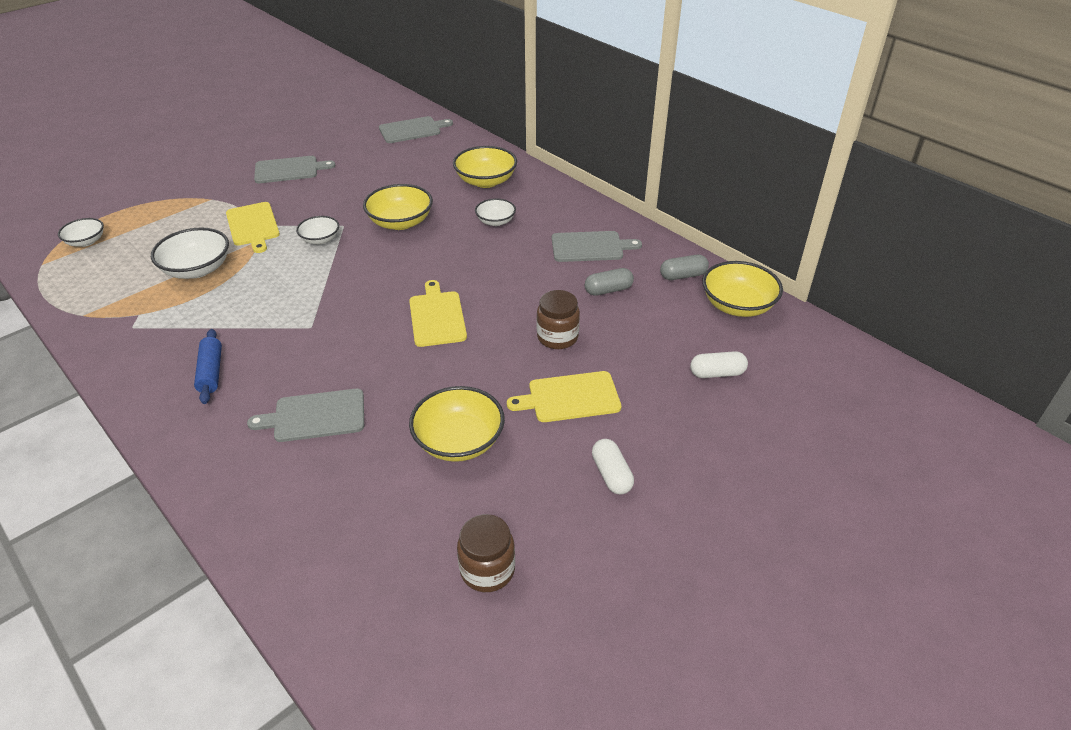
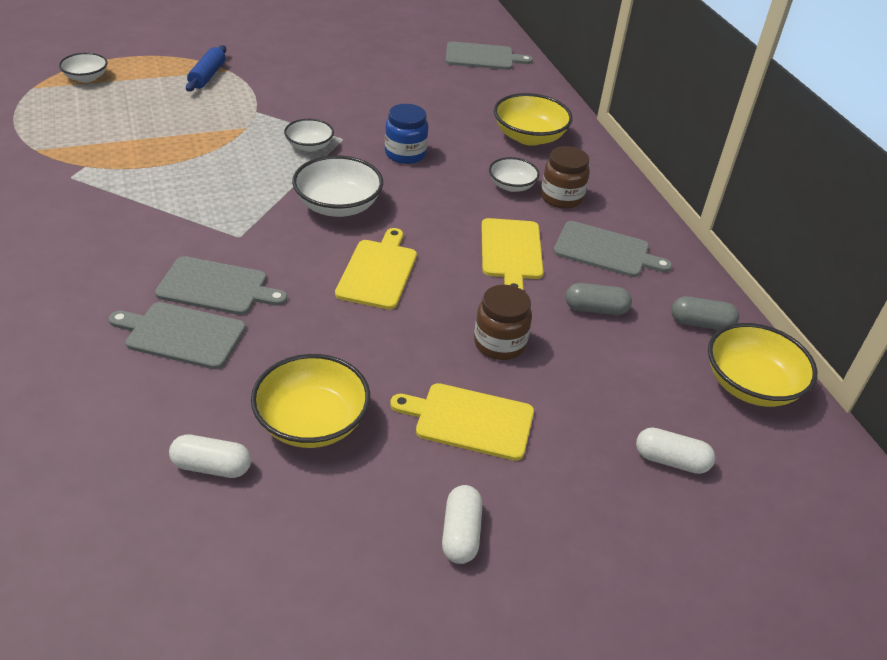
camera: 20 degrees right, 0 degrees up
(197, 269) = (169, 138): white bowl -> white bowl (338, 206)
(211, 372) = (112, 249): blue rolling pin -> blue rolling pin (207, 76)
(253, 226) = (251, 110): yellow cutting board -> yellow cutting board (511, 252)
(289, 170) = (325, 63): grey cutting board -> grey cutting board (216, 287)
(400, 222) = (405, 154): yellow bowl -> blue jar
(405, 501) = (212, 466): none -> white capsule
(487, 570) = (247, 586): brown jar -> brown jar (561, 197)

